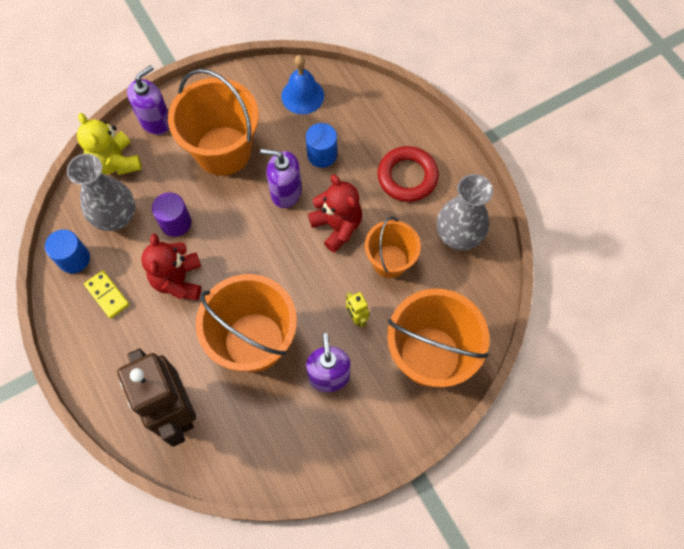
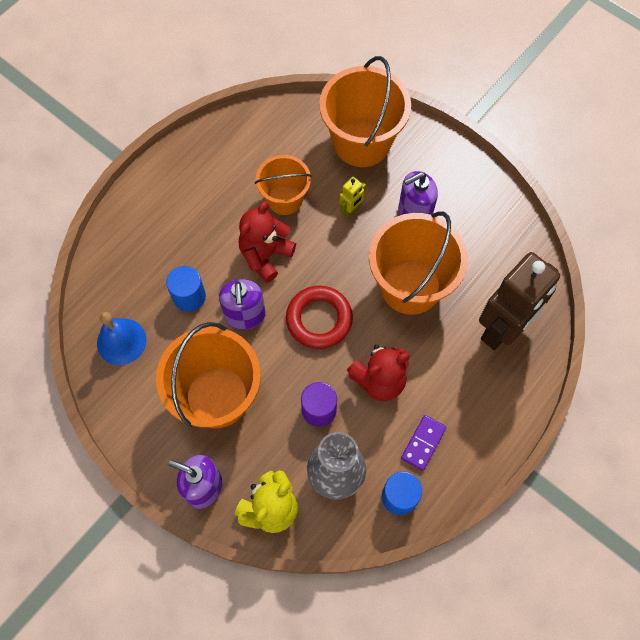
camera: 110 degrees left, 0 degrees up
(107, 295) = (423, 443): yellow domino -> purple domino
(407, 177) = (188, 211): red ring -> red ring (319, 319)
(458, 236) = (237, 151): grey vase -> none

